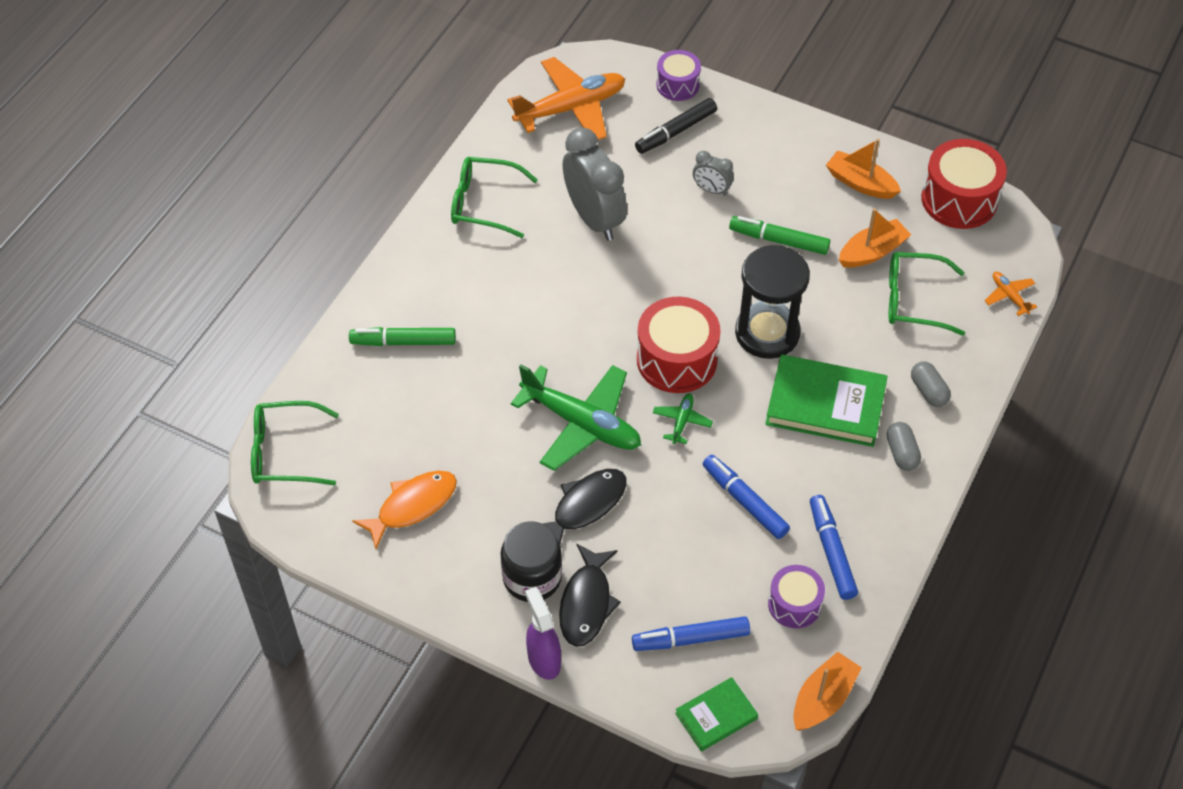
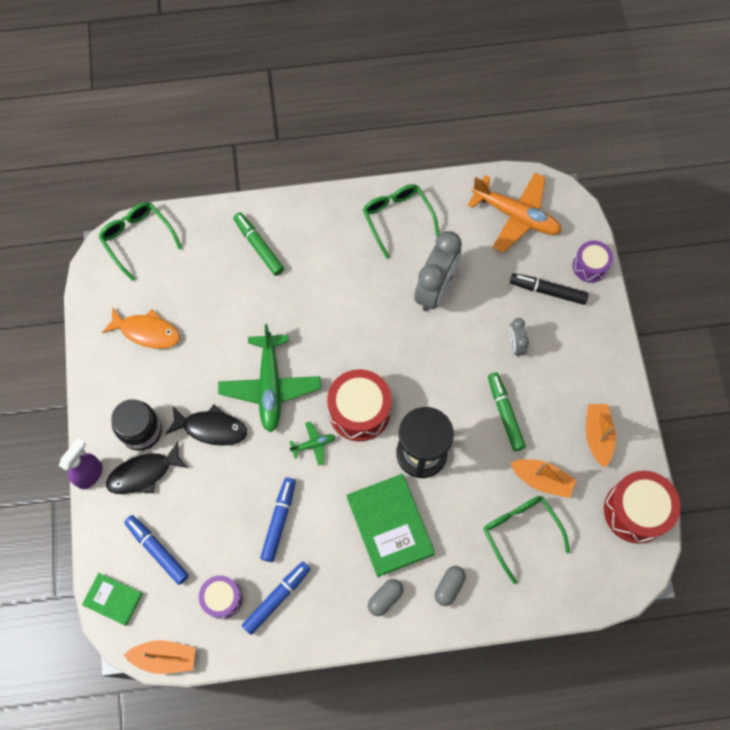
camera: 55 degrees right, 15 degrees up
(1009, 296) = (573, 595): orange plane -> none

